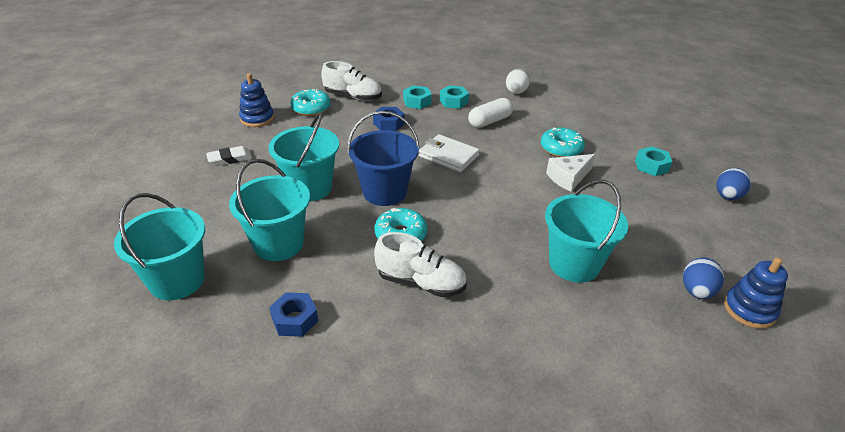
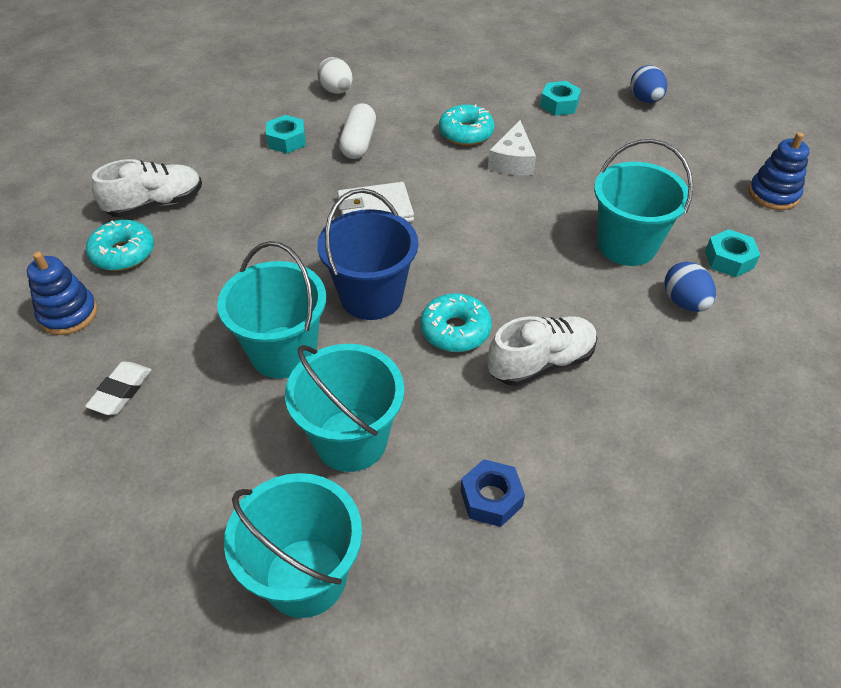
camera: 45 degrees left, 10 degrees up
(388, 123) = (253, 213): blue nut -> none
(417, 102) = (245, 165): turquoise nut -> turquoise nut (729, 259)
(696, 291) = (728, 204): blue egg -> blue egg (684, 302)

